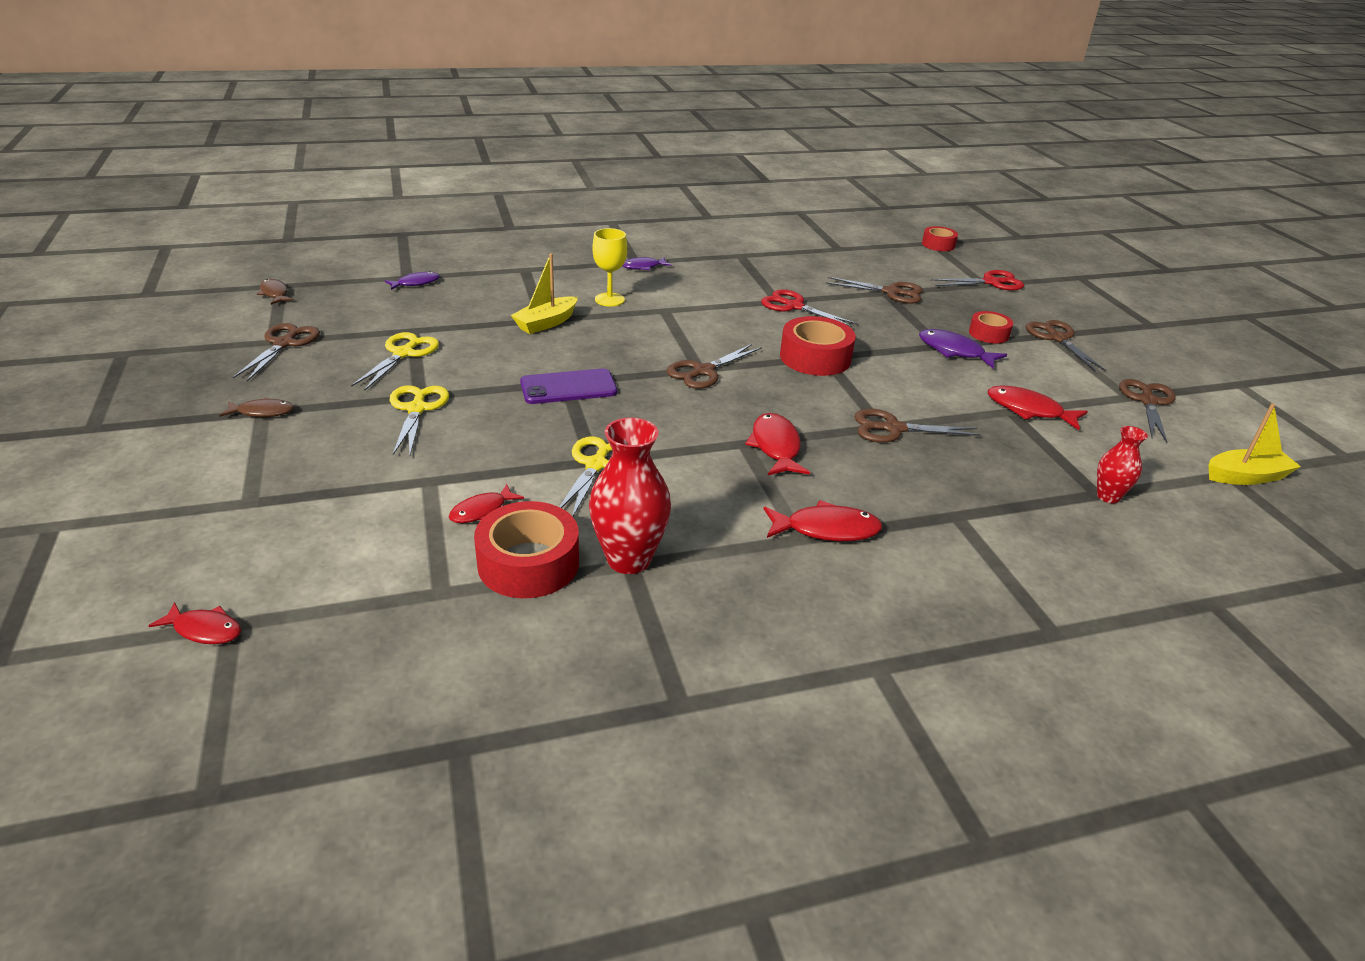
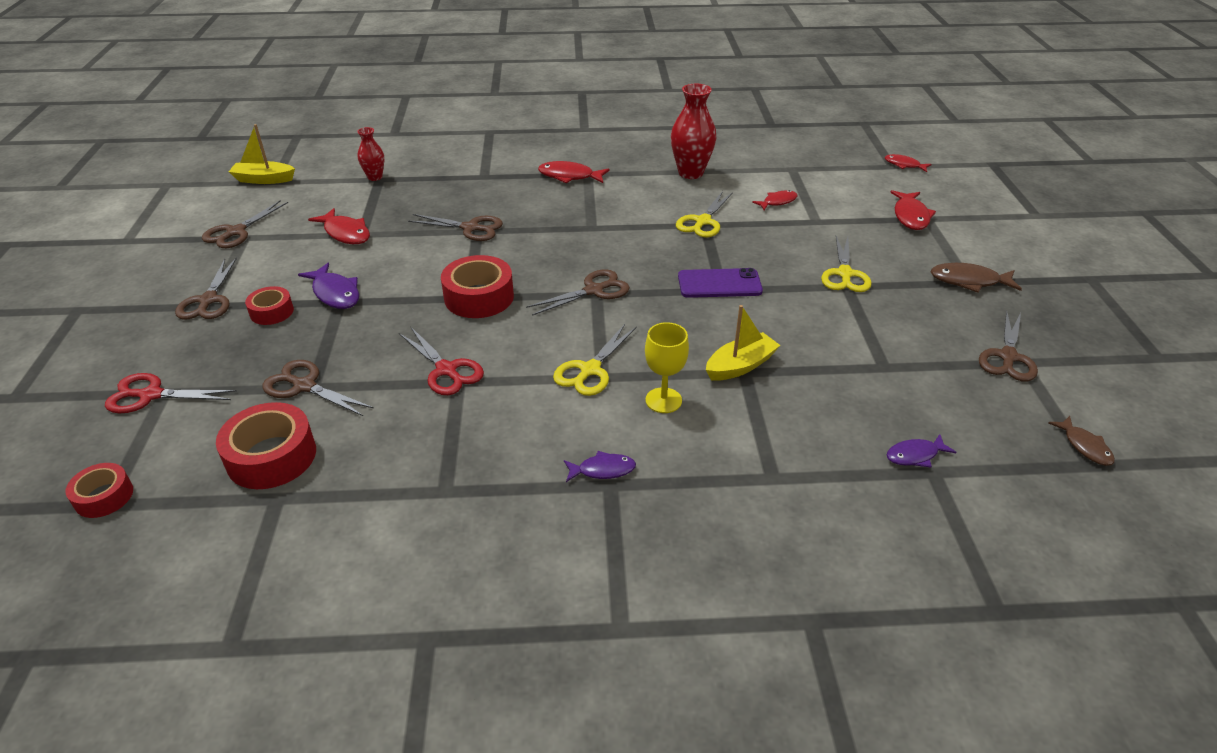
camera: 165 degrees left, 5 degrees up
(262, 412) = (969, 281): brown fish -> brown fish, size x1.53
(403, 353) = (880, 334): yellow scissors -> yellow scissors (590, 370)
(528, 563) = (747, 176): red tape -> red tape (271, 456)
(776, 447) = (569, 223): red fish -> red fish (910, 216)

